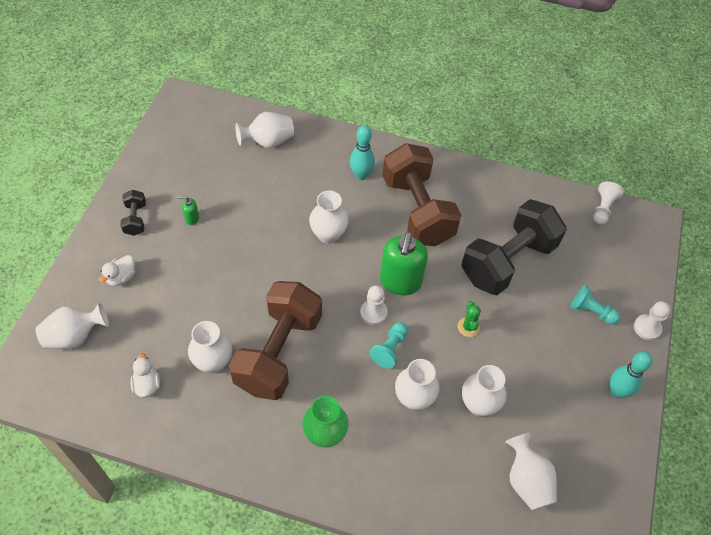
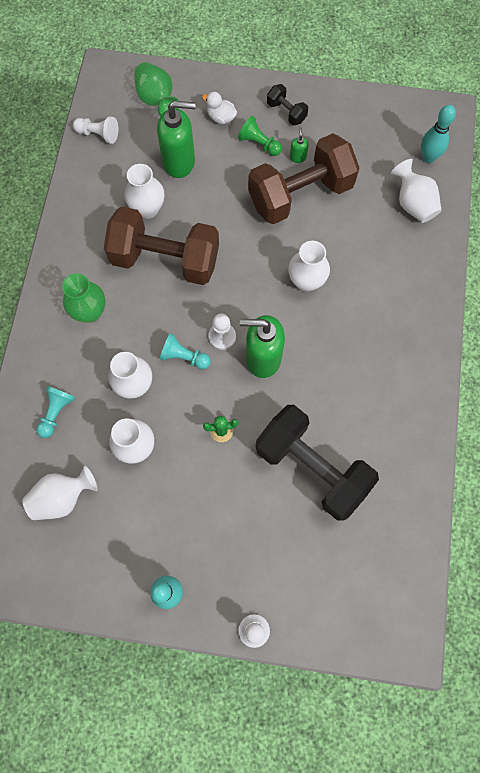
camera: 85 degrees right, 15 degrees up
(75, 336) = (156, 100): white vase -> green vase
(135, 219) = (286, 112): black dumbbell -> black dumbbell turned 60 degrees clockwise
(147, 385) = (119, 164): white duck -> none
(164, 324) = (179, 162): none -> green soap dispenser
(165, 248) = (259, 144): none -> green pawn
(361, 175) = (392, 301): turquoise bowling pin -> turquoise bowling pin (428, 157)
(417, 210) = (359, 365): brown dumbbell -> brown dumbbell (300, 195)
(591, 311) = (264, 564): turquoise pawn -> turquoise pawn (56, 413)
(603, 208) = (414, 581): white pawn -> white pawn (98, 134)

